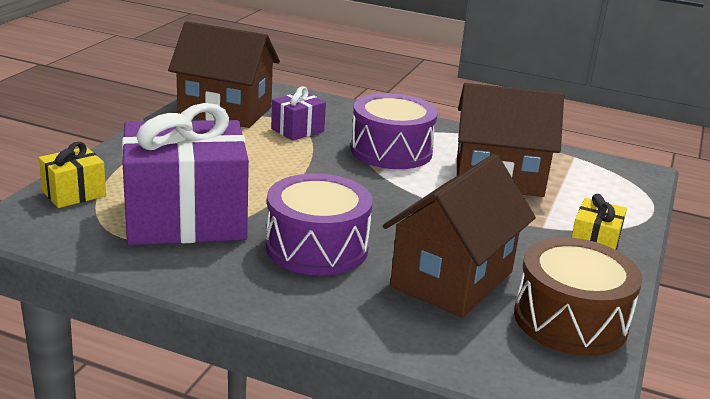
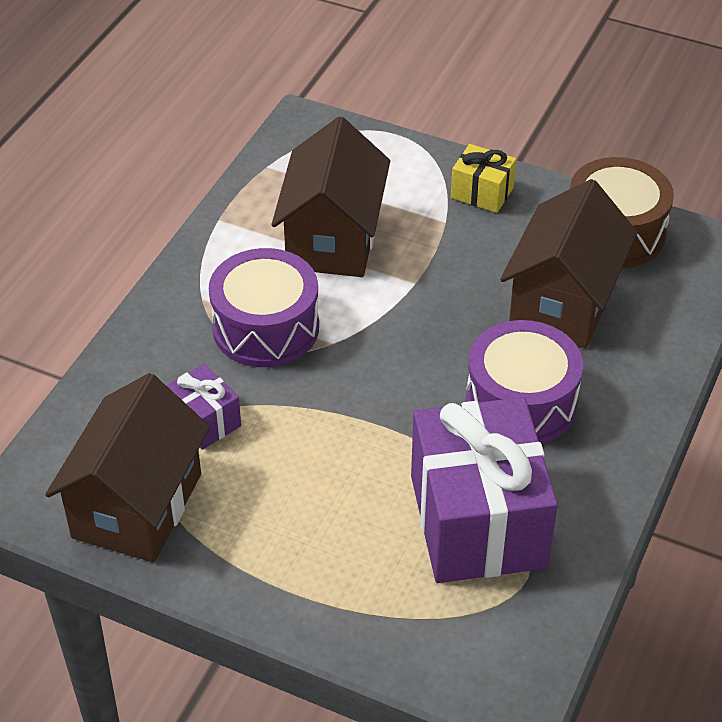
camera: 85 degrees left, 20 degrees up
(74, 194) = (429, 644): yellow gift -> none
(452, 279) = (563, 302): brown house -> brown house turned 75 degrees clockwise

